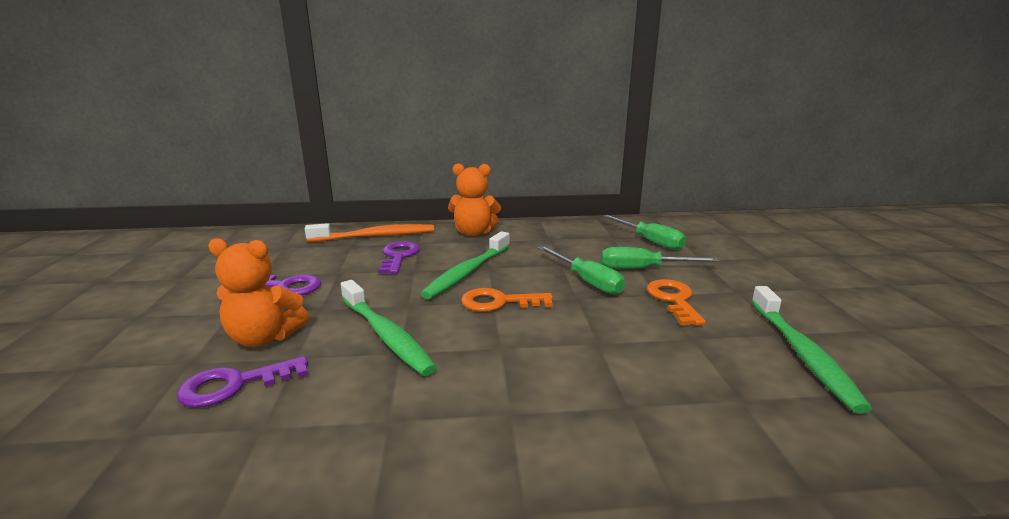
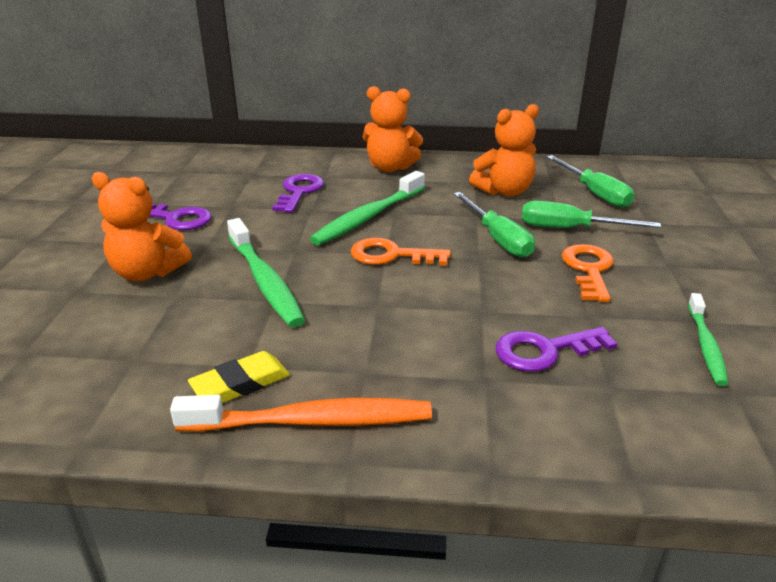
camera: 10 degrees right, 10 degrees up
(234, 385) = (114, 317): purple key -> purple key (544, 351)
(375, 236) = (279, 164): orange toothbrush -> orange toothbrush (312, 421)
(385, 440) = (240, 384): none -> yellow eraser
(576, 244) = (504, 191): none -> orange teddy bear
(802, 353) = (706, 345): green toothbrush -> green toothbrush, size x0.61

